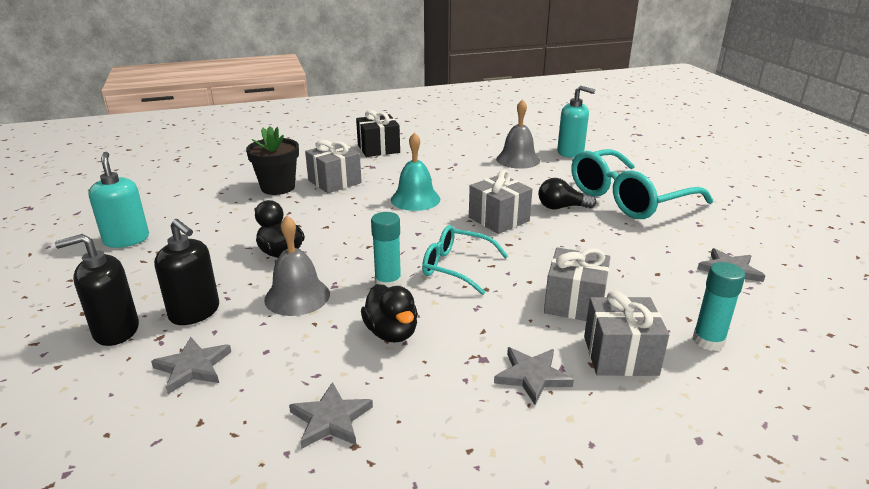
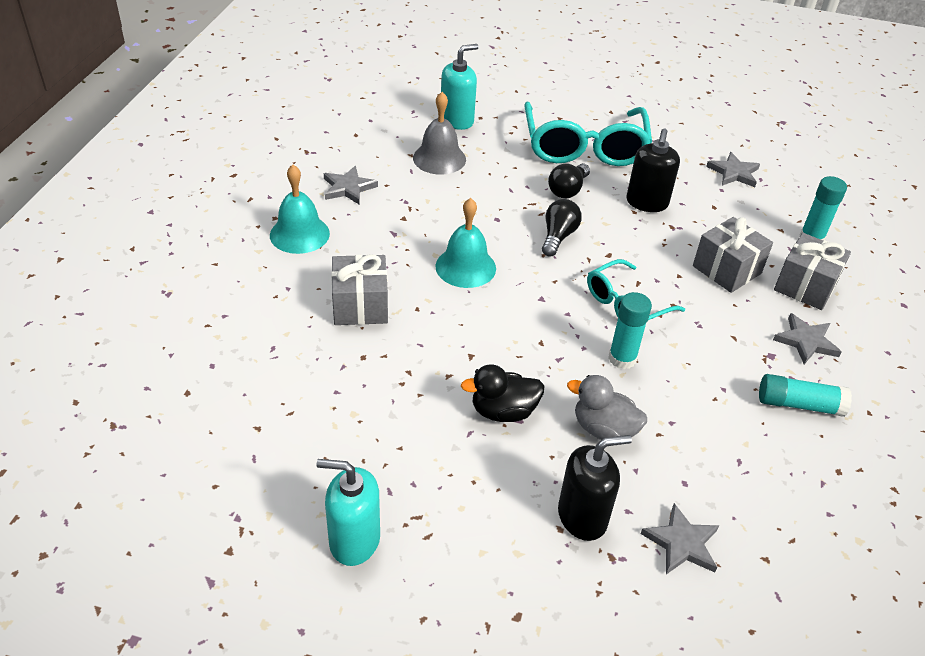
camera: 60 degrees left, 15 degrees up
(116, 331) = (577, 592): black soap dispenser -> black soap dispenser (647, 203)
(278, 187) = (328, 357): black flower pot -> none
(297, 296) = (604, 429): grey bell -> grey duck
(331, 419) = (802, 473): grey star -> grey star (348, 188)
(378, 149) = (299, 234): black gift -> turquoise bell
(391, 333) = (705, 390): black duck -> none
(429, 394) = (799, 404): none -> turquoise glue stick
(498, 219) = (558, 236): grey gift -> black light bulb

